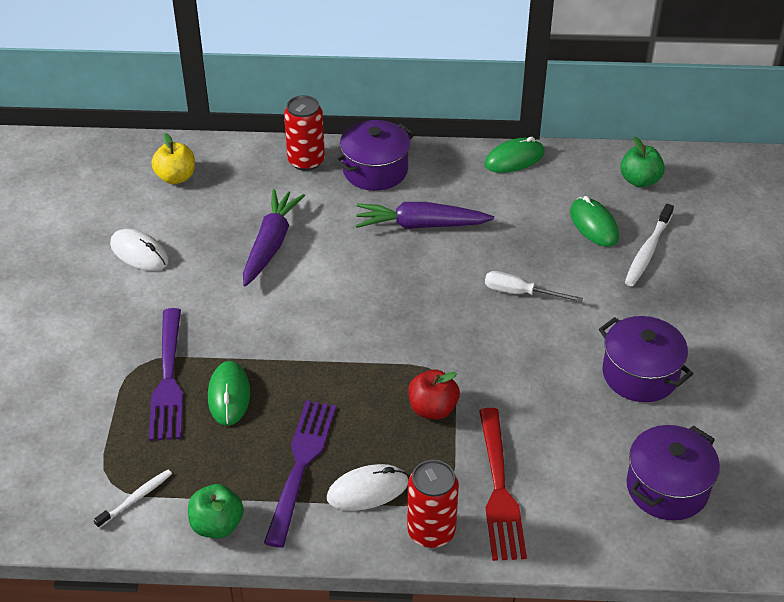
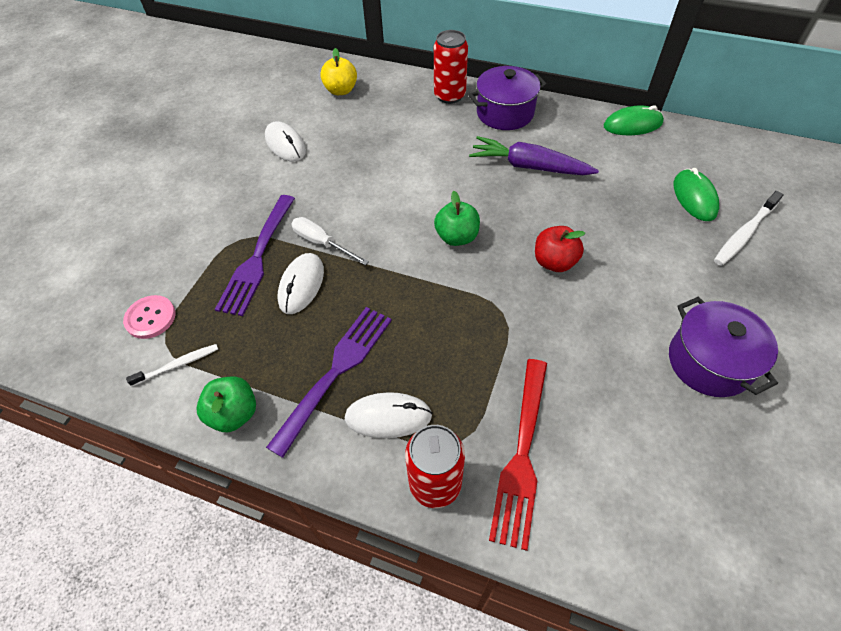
camera: 20 degrees right, 10 degrees up
(81, 463) = (150, 318): none -> pink button
(229, 395) = (301, 285): green mouse -> white mouse
(271, 244) = (393, 158): purple carrot -> none
(432, 409) = (482, 345): red apple -> red apple (554, 262)
(520, 293) = (604, 248): white screwdriver -> white screwdriver (322, 243)
(639, 180) = (750, 165): green apple -> green apple (457, 237)
(667, 488) = (712, 508): purple pot -> none

